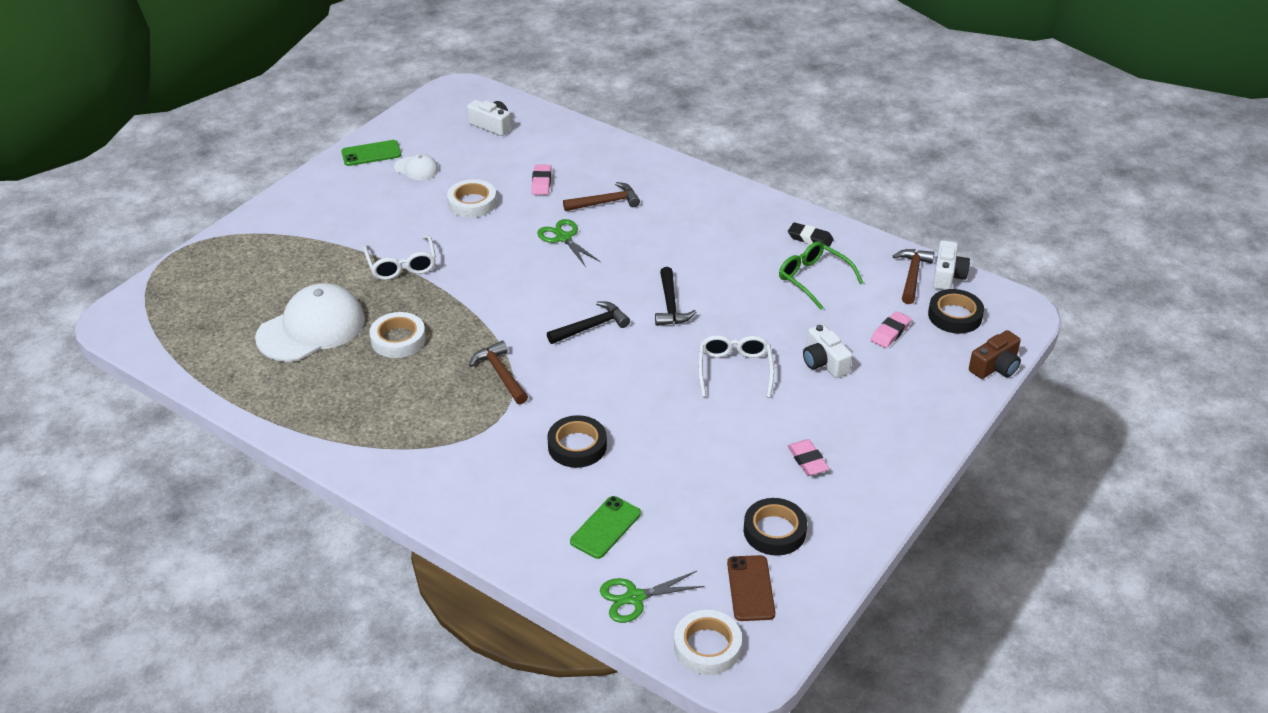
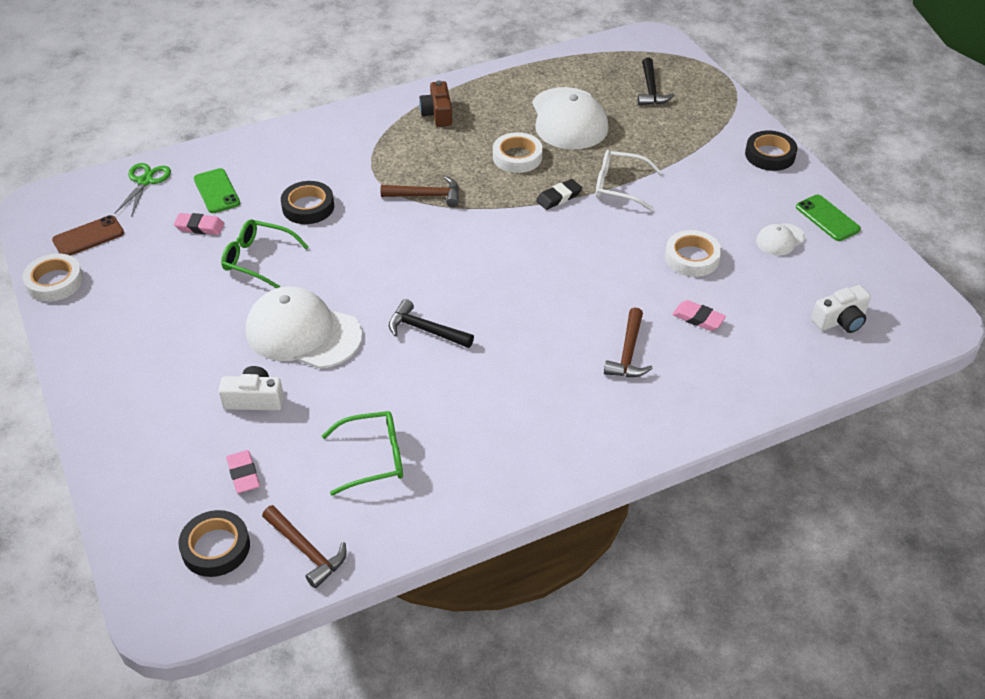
camera: 120 degrees right, 5 degrees up
(371, 153) = (827, 218): green phone -> green phone turned 45 degrees counterclockwise
(563, 238) = (587, 299): green scissors -> none
(591, 326) = (440, 267): black hammer -> black hammer (651, 90)
(675, 443) = (257, 259): none -> green glasses
(707, 647) = (72, 197): white tape -> white tape (54, 282)
(734, 369) = (303, 333): white glasses -> white cap
(750, 588) = (88, 237): brown phone -> brown phone turned 60 degrees counterclockwise
(774, 531) = (119, 272): black tape -> black tape (770, 155)
(807, 460) = (160, 326): pink eraser -> pink eraser (199, 227)
(810, 238) = (441, 493): black eraser -> black eraser (559, 197)
(947, 275) = (278, 585): white camera -> none
(995, 367) = (120, 532): brown camera -> brown camera (437, 114)

